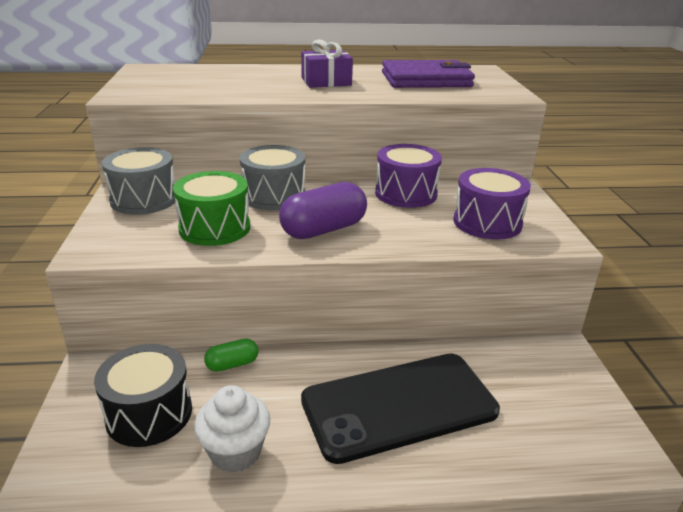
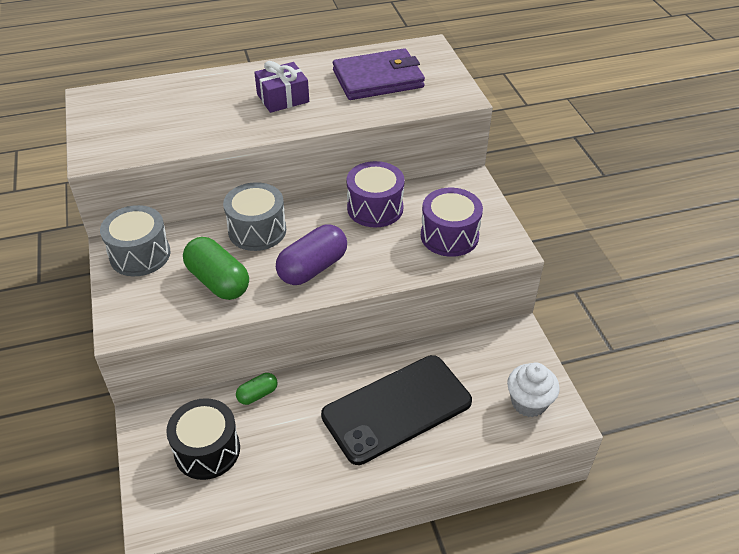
camera: 10 degrees left, 15 degrees up
(214, 228) = (218, 281): green drum -> green capsule
(235, 452) = (284, 469): white cupcake -> white cupcake (528, 403)

